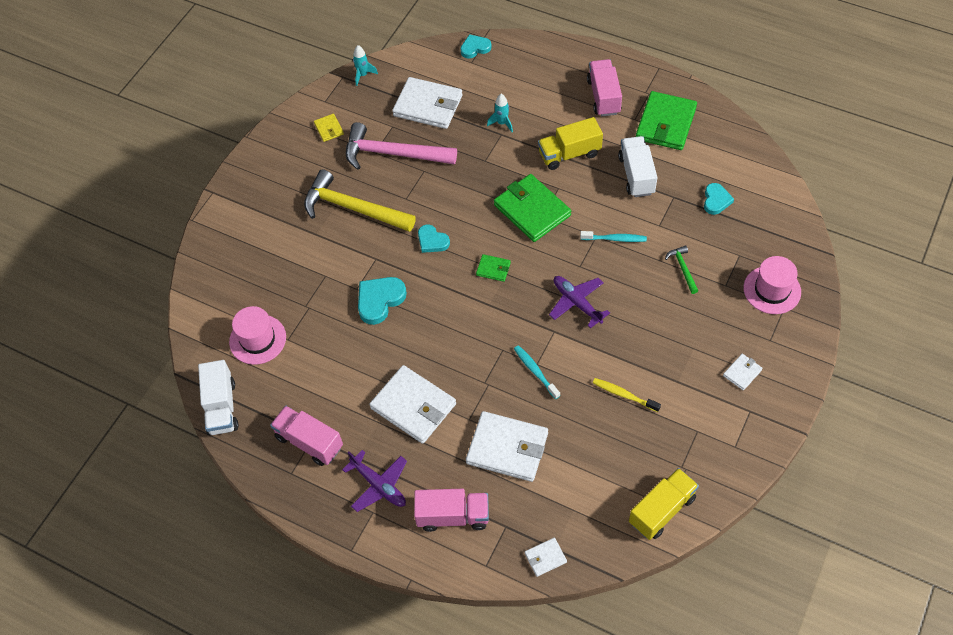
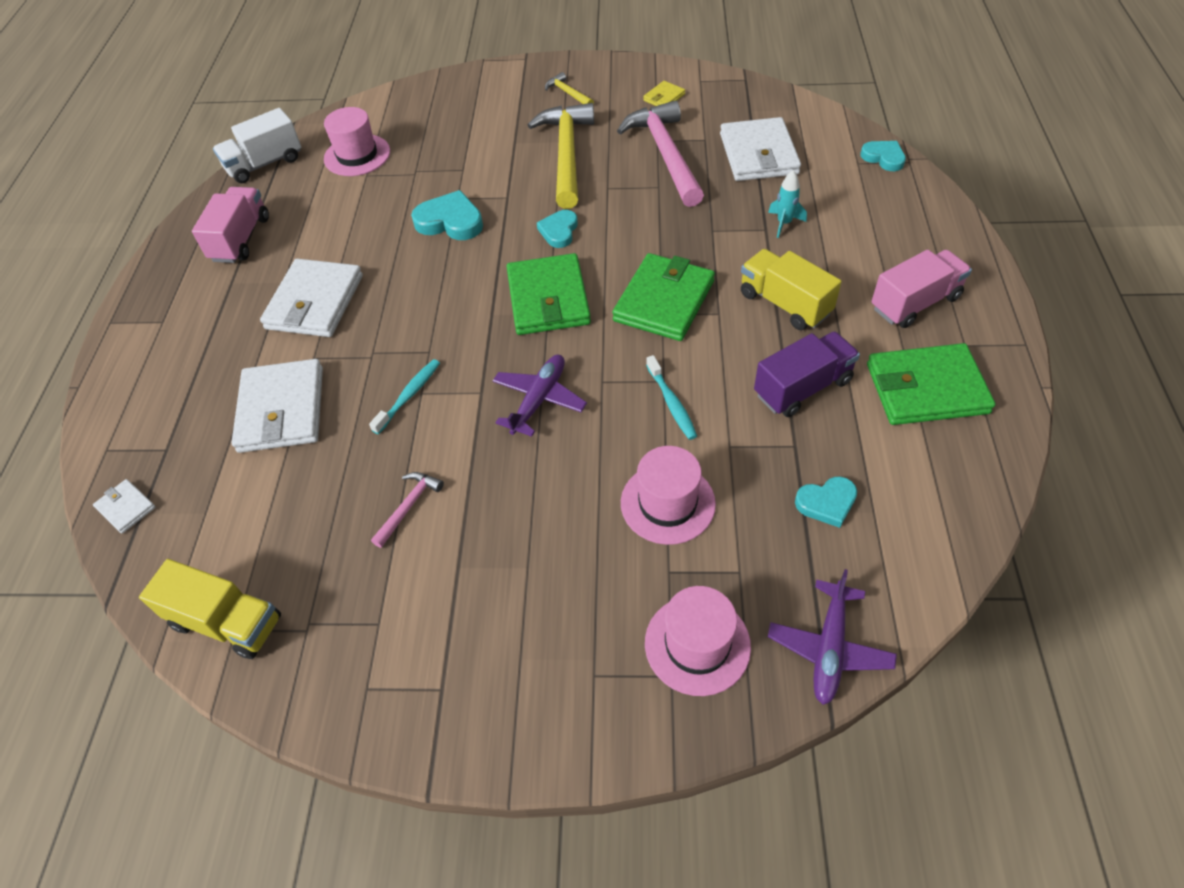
camera: 65 degrees right, 5 degrees down
(280, 182) = (568, 93): none -> yellow hammer
(363, 75) = (760, 91): turquoise rocket -> none
(379, 485) = (198, 313): purple plane -> purple plane (829, 648)
(453, 516) = (170, 393): pink truck -> none
(493, 269) = (548, 298): green wallet -> green wallet, size x2.16
(624, 395) = (408, 506): yellow toothbrush -> pink hammer
(636, 175) = (802, 388): white truck -> purple truck
(683, 268) = (667, 503): green hammer -> pink hat
(742, 373) = (510, 653): white wallet -> none

